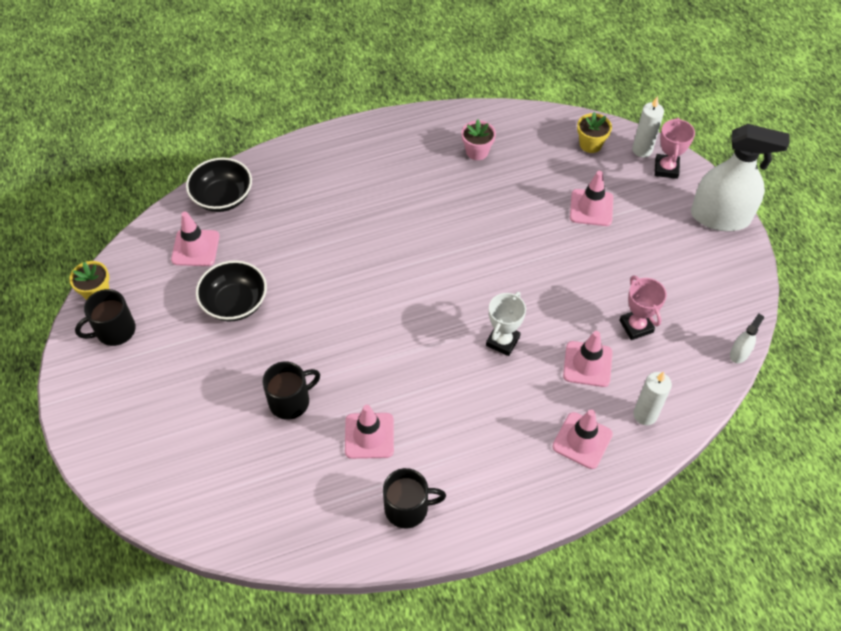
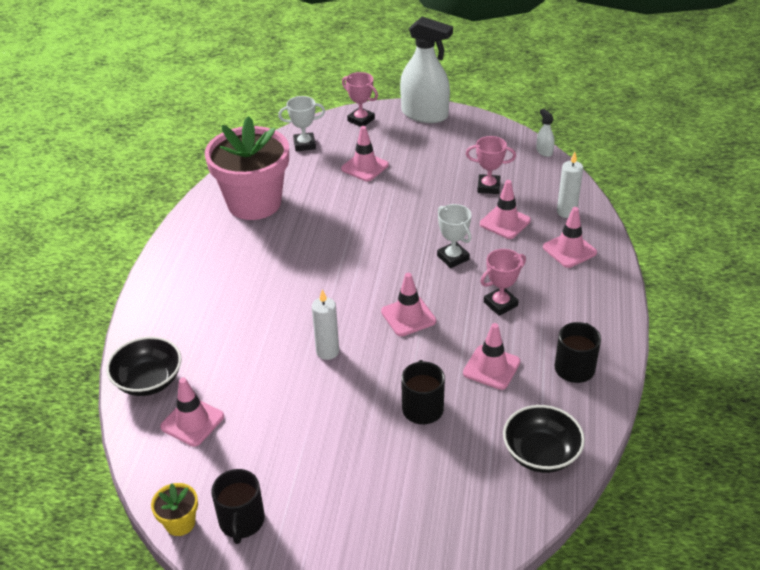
camera: 60 degrees left, 15 degrees down
(235, 303) = (284, 412): black bowl -> black bowl (541, 454)
(398, 340) = (408, 316): none -> pink traffic cone
(460, 409) = (500, 304): none -> pink trophy
(477, 151) = (254, 203): pink flower pot -> pink flower pot, size x2.49
(590, 144) = (304, 144): yellow flower pot -> white trophy
(642, 150) = (333, 124): white candle -> white candle (327, 351)
(720, 217) = (424, 114): white spray bottle -> white spray bottle turned 75 degrees clockwise

